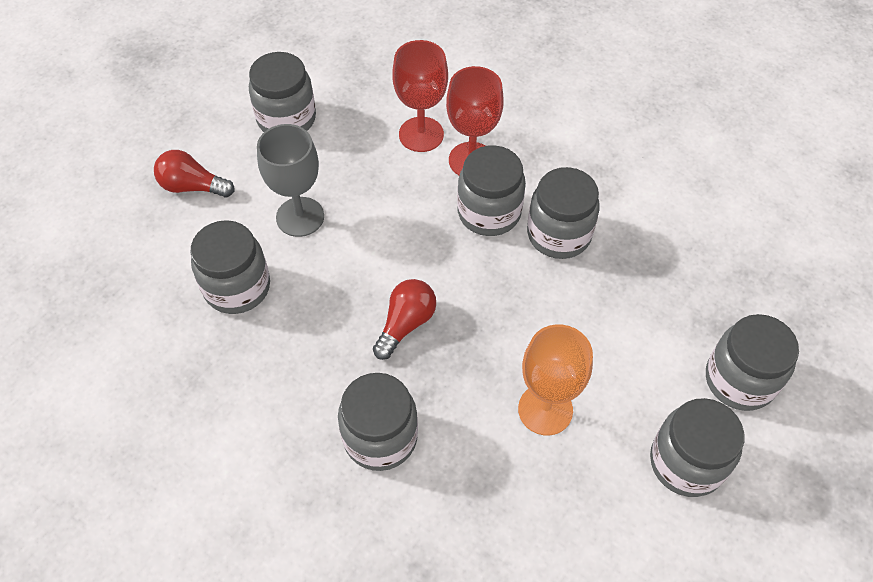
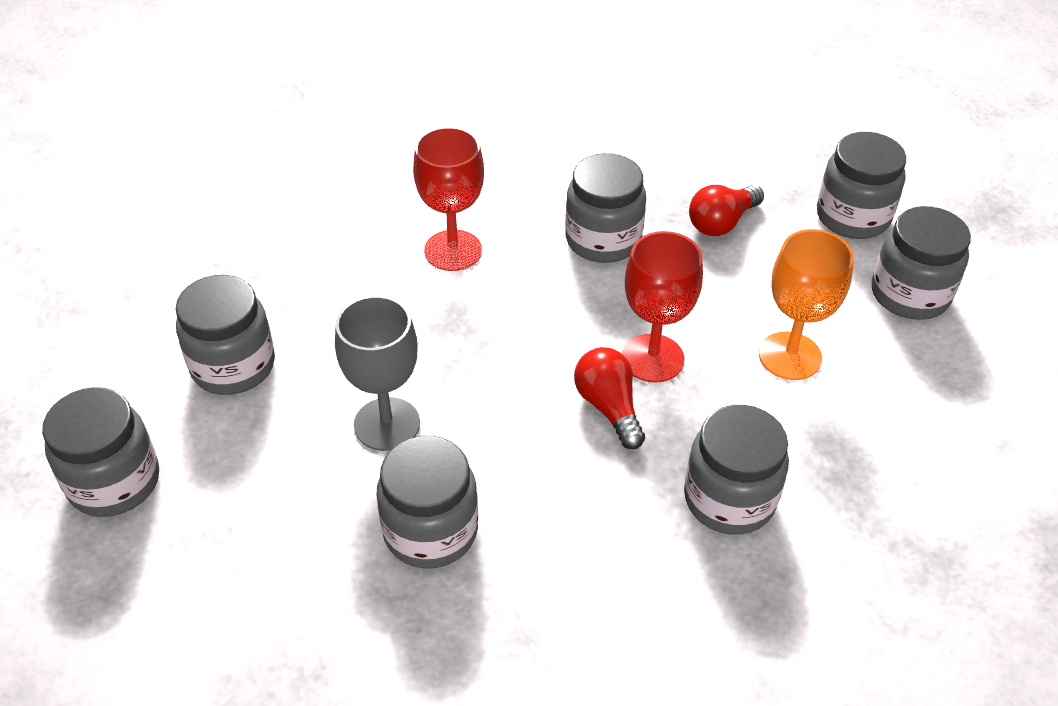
camera: 55 degrees left, 10 degrees down
(193, 186) = (238, 504): red light bulb -> red light bulb (721, 222)
(421, 134) = (379, 269): red goblet -> red goblet (652, 358)
(489, 212) = (530, 273): grey jar -> grey jar (114, 482)

